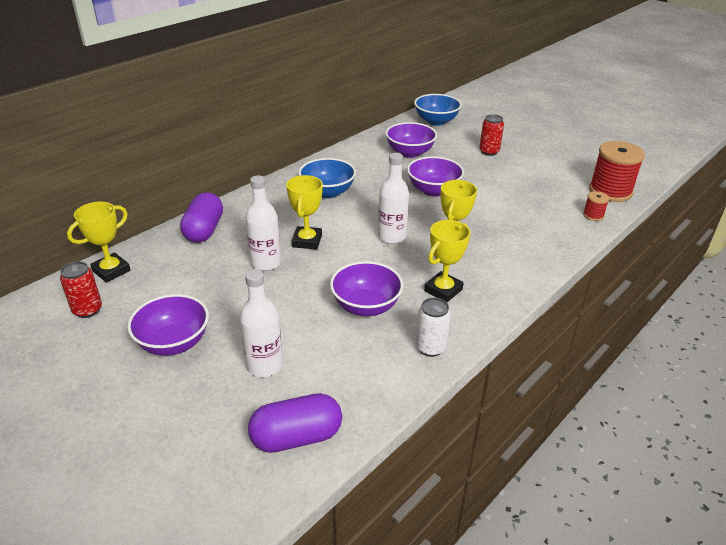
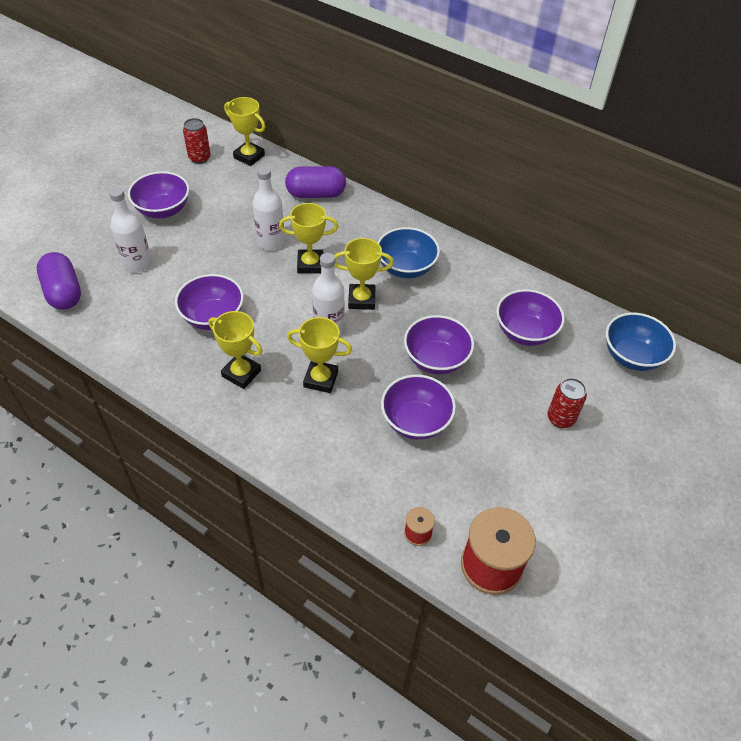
camera: 80 degrees right, 15 degrees up
(361, 217) = (361, 299): none -> yellow trophy
(430, 348) = (157, 366): white can -> none
(495, 205) = (416, 421): none -> purple bowl

